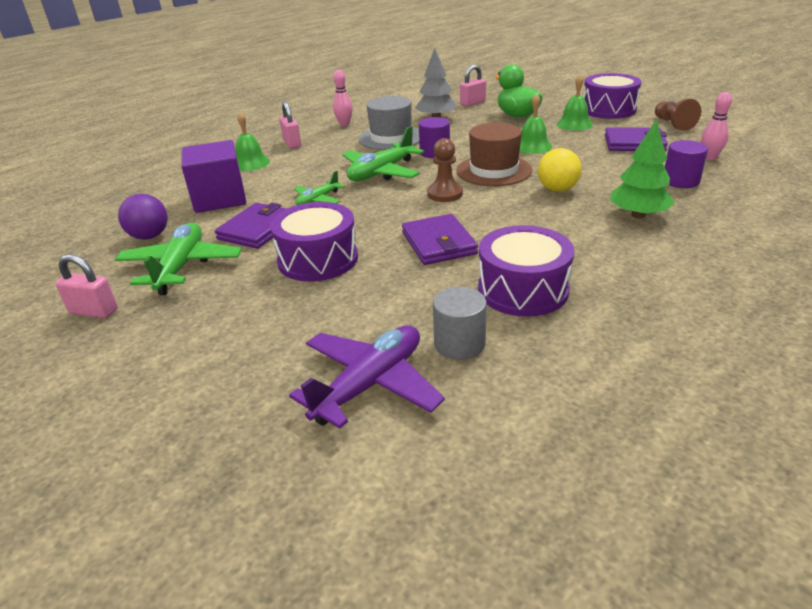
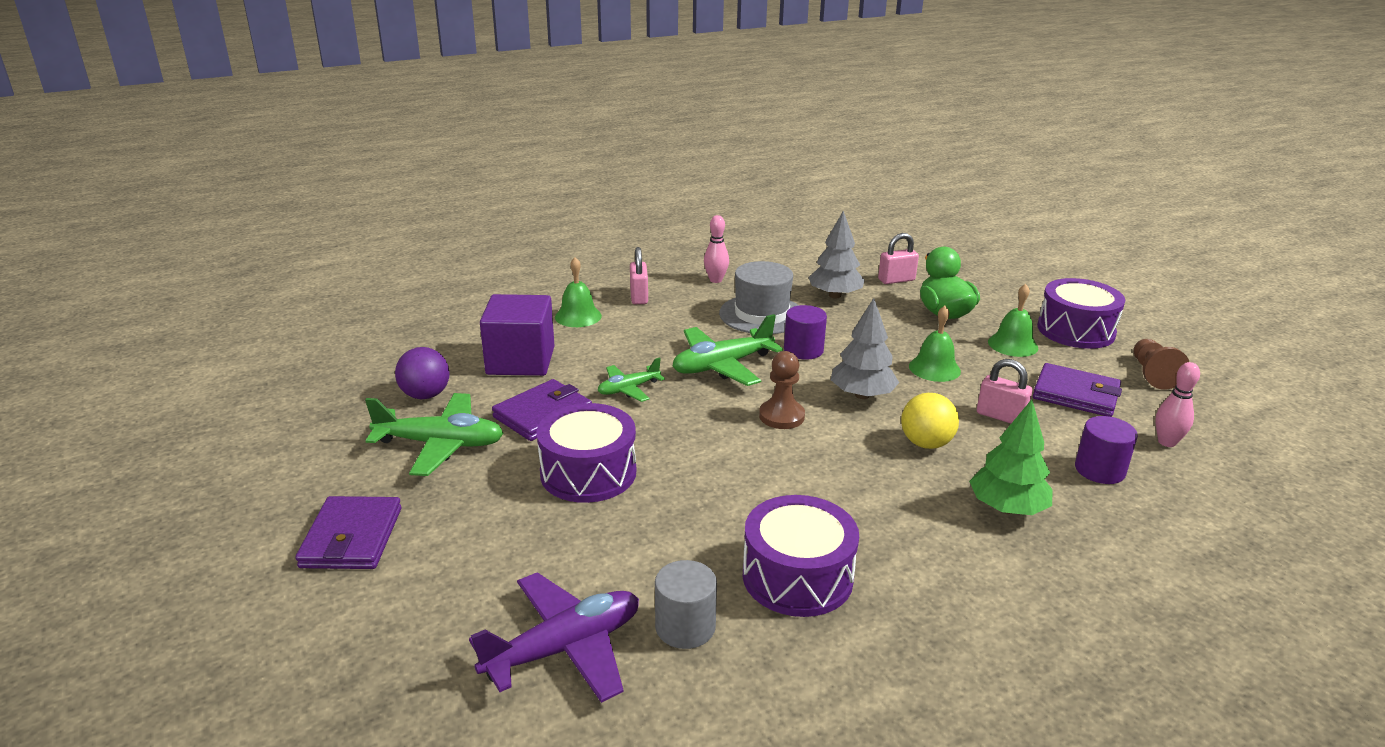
camera: 15 degrees right, 5 degrees down
(94, 311) = (333, 478): pink padlock -> pink padlock (1000, 416)
(181, 267) = (441, 444): green plane -> green plane turned 75 degrees clockwise
(439, 243) = (735, 486): purple wallet -> purple wallet (352, 537)
(494, 170) = (862, 395): brown hat -> grey tree

